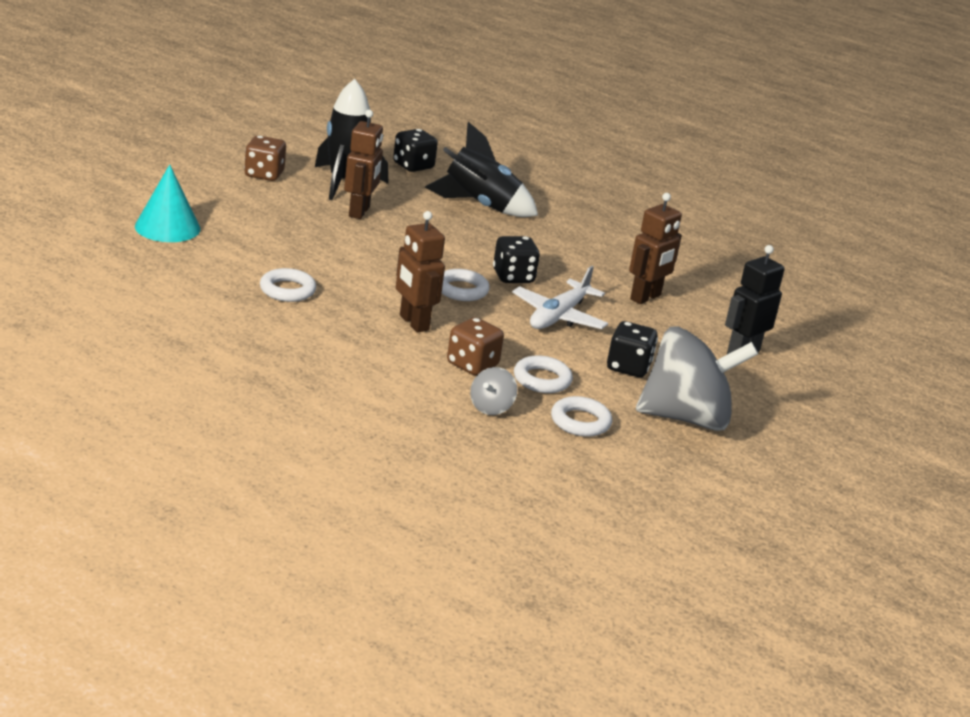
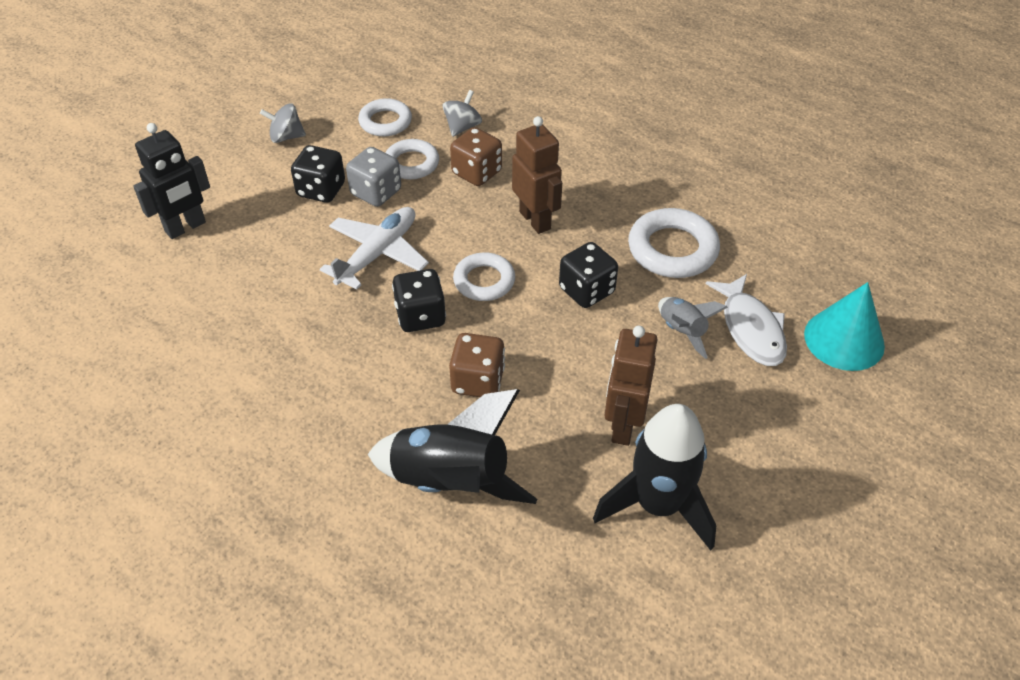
camera: 175 degrees left, 20 degrees up
(241, 240) = (751, 329): none -> white fish
(264, 174) = (780, 503): brown dice -> brown dice (477, 381)
(287, 290) = (672, 249): white ring -> white ring, size x1.51
(299, 246) = (682, 331): none -> grey rocket
(413, 166) = (558, 593): black dice -> black dice (586, 291)
(572, 359) = (376, 192): none -> grey dice
(646, 297) = (262, 303): brown robot -> none
(686, 418) = (286, 137): grey spinning top -> grey spinning top, size x0.42

